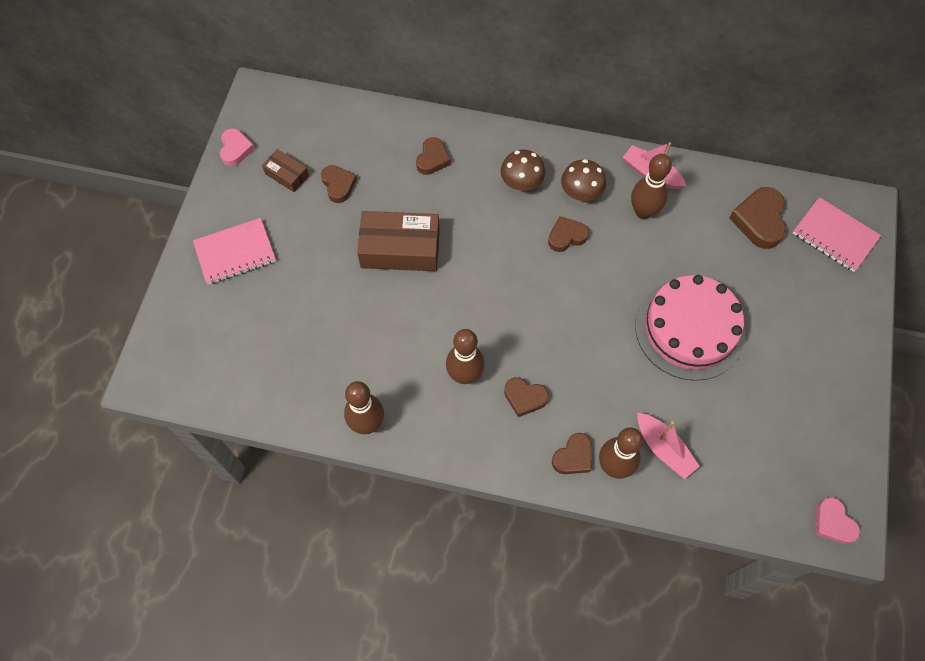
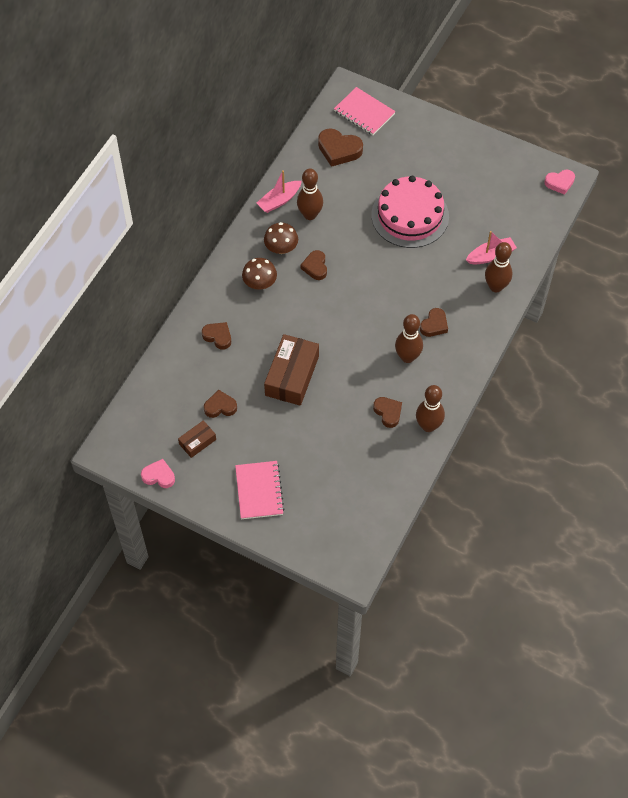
camera: 75 degrees left, 5 degrees down
(573, 457) = (483, 308): brown heart -> brown heart (388, 413)
(834, 236) = (364, 112): pink notebook -> pink notebook turned 75 degrees clockwise

